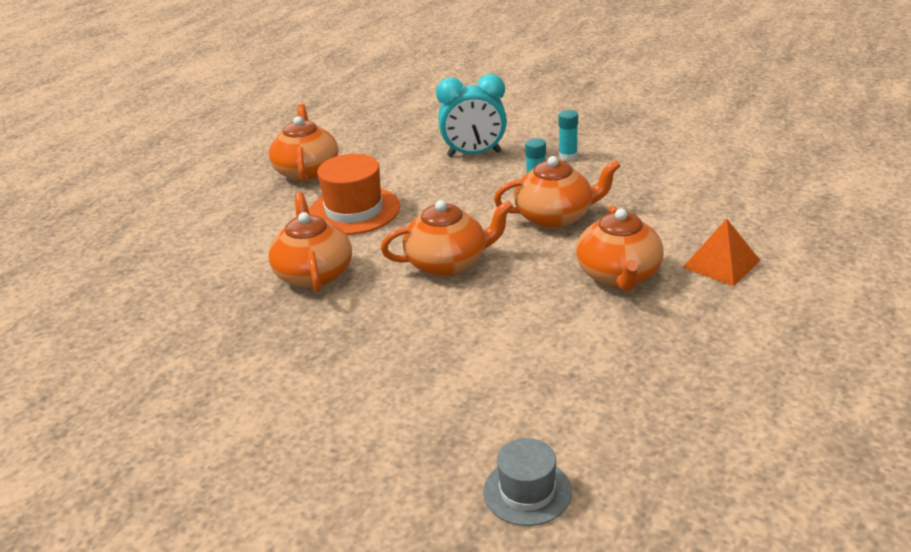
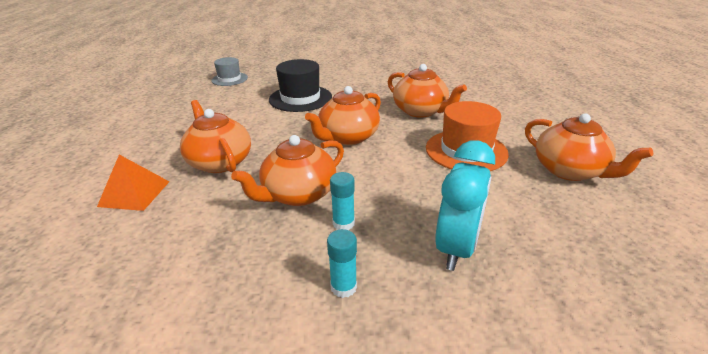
camera: 145 degrees right, 0 degrees up
(439, 362) = (300, 98): none -> black hat
(474, 154) = (456, 248): turquoise clock -> turquoise clock turned 150 degrees clockwise

